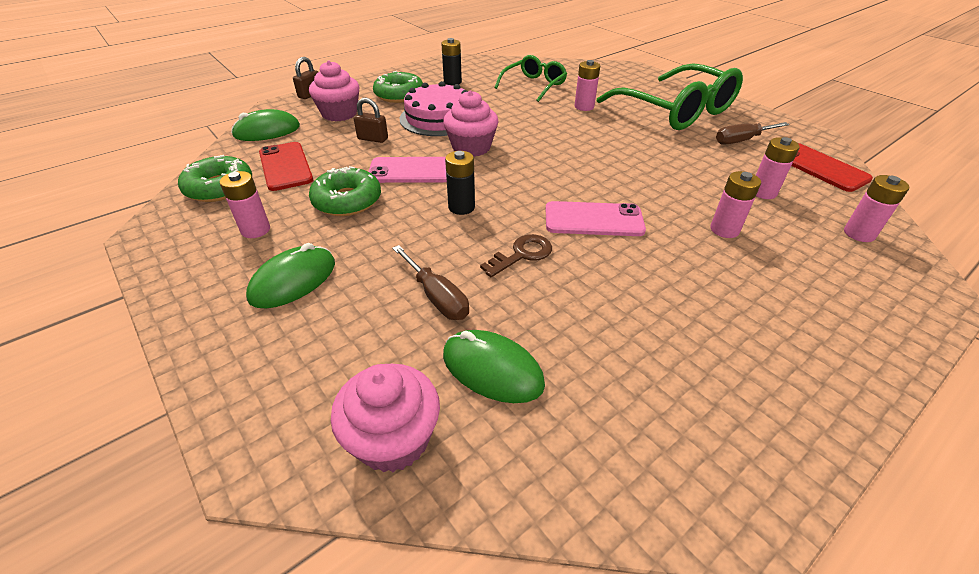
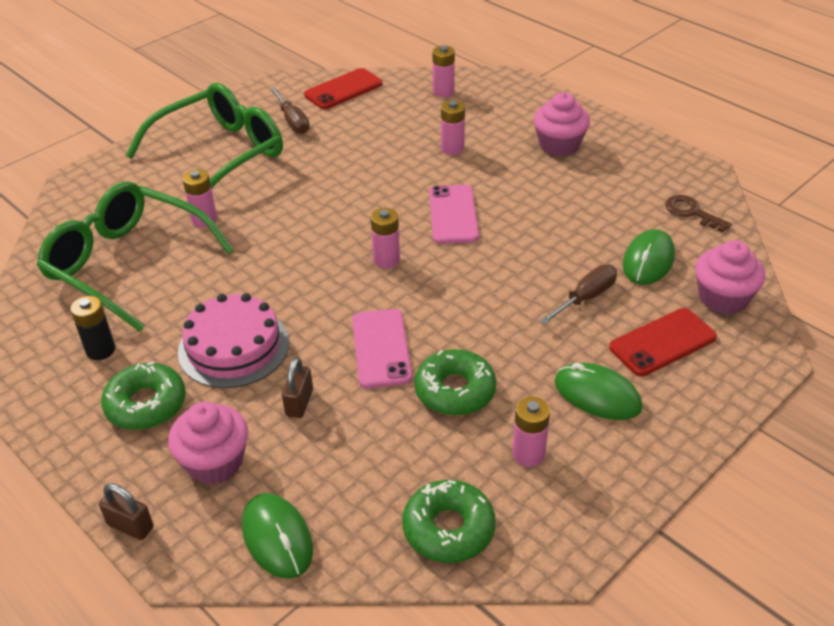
camera: 95 degrees left, 0 degrees up
(285, 166) = (384, 475): red phone -> red phone (662, 342)
(461, 207) = (450, 299): black battery -> none
(471, 147) = (319, 306): pink cupcake -> pink cupcake (559, 145)
(522, 254) = (515, 254): brown key -> brown key (691, 212)
(534, 85) = (127, 264): green glasses -> green glasses, size x1.78
(763, 192) = (390, 123): pink battery -> pink battery (386, 260)

